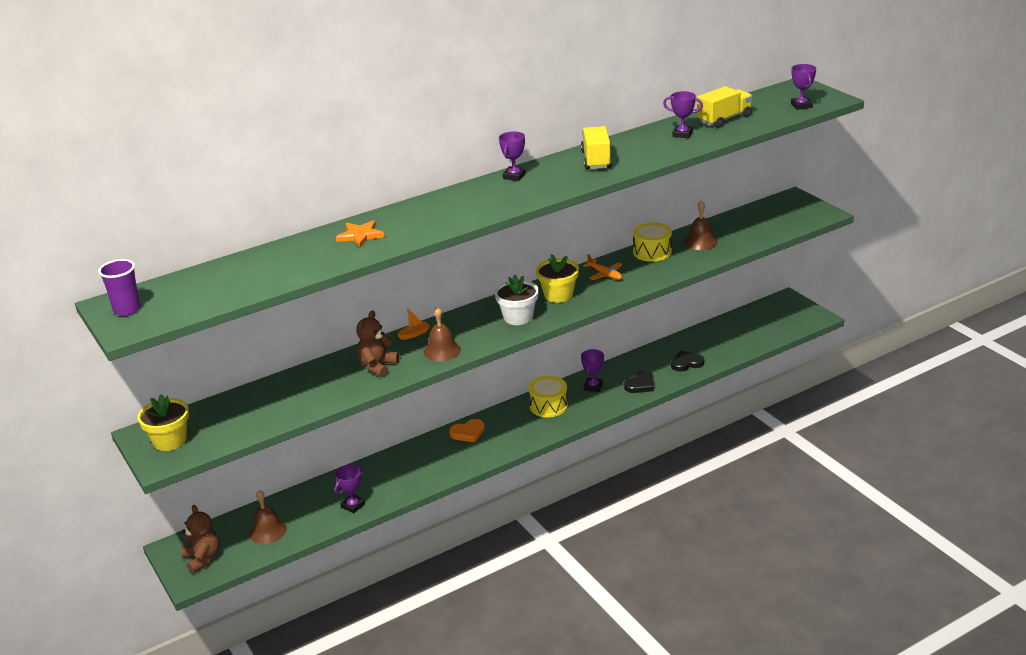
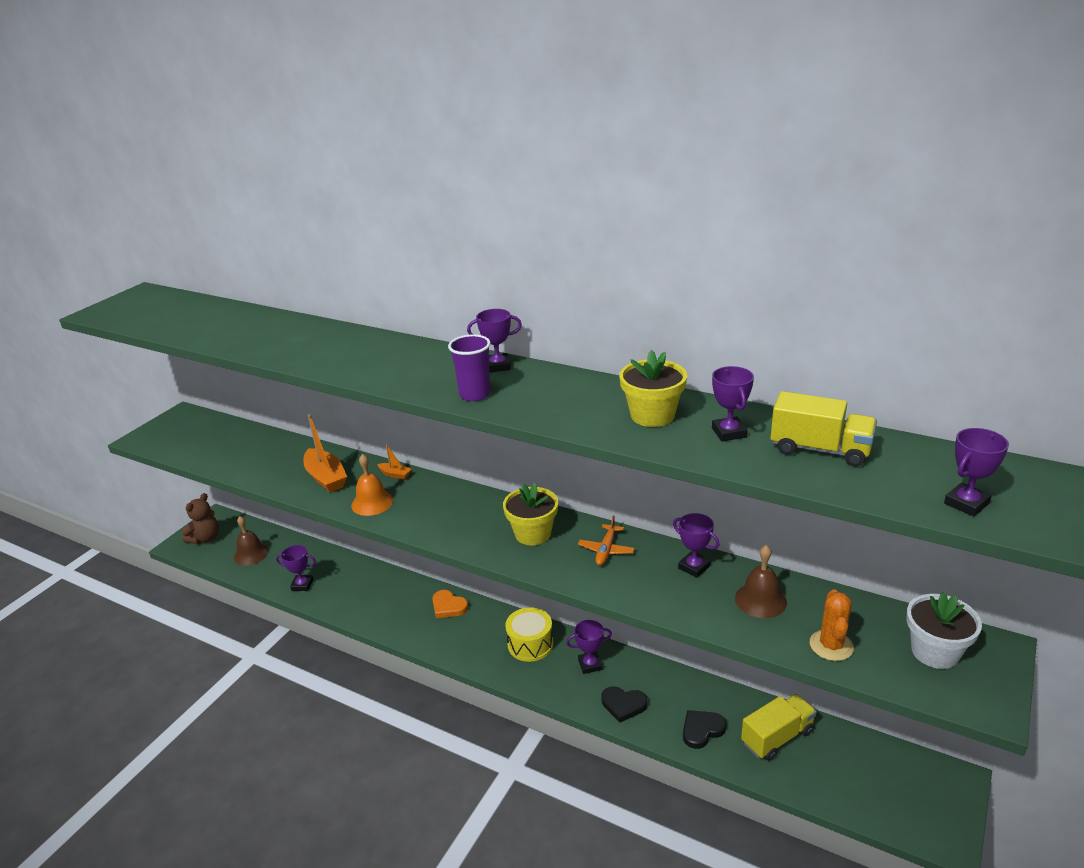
camera: 60 degrees right, 0 degrees up
(127, 310) = (132, 301): purple cup -> purple cup (475, 394)
(170, 441) = (173, 429): yellow flower pot -> yellow flower pot (652, 415)
(360, 235) = (305, 339): orange star -> none
(377, 366) = (326, 478): brown teddy bear -> orange boat
(442, 351) = (372, 503): brown bell -> orange bell
(518, 317) = (466, 524): white flower pot -> white flower pot (935, 652)
(596, 160) = (586, 399): yellow truck -> yellow truck (777, 737)
(652, 252) = (694, 567): yellow drum -> purple trophy
(686, 363) = (702, 730): black heart -> black heart turned 75 degrees counterclockwise
(753, 235) = (831, 645): none -> orange cactus

